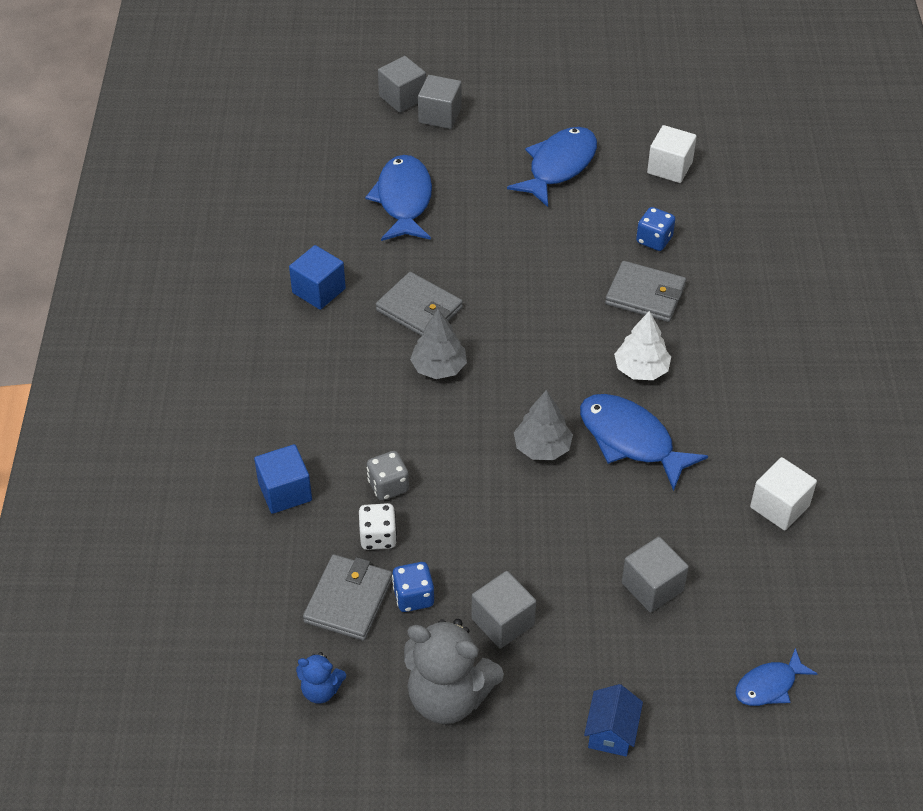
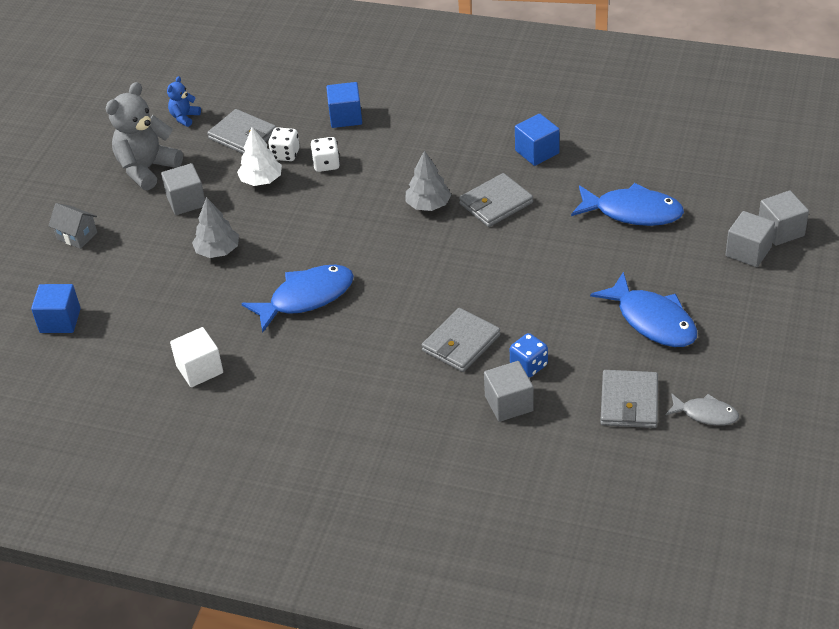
camera: 110 degrees right, 5 degrees down
(388, 486) = (326, 164): grey dice -> white dice
(413, 597) = (229, 164): blue dice -> none
(542, 447) = (323, 247): grey tree -> grey tree (217, 251)
(611, 732) = (77, 236): blue house -> grey house
(641, 369) = (376, 320): white tree -> white tree (261, 180)
(652, 587) = (171, 280): grey cube -> grey cube (509, 403)
(662, 120) = (705, 414): none -> grey fish
(669, 167) = (629, 402): white cube -> grey wallet
(769, 685) = (60, 320): blue fish -> blue cube

